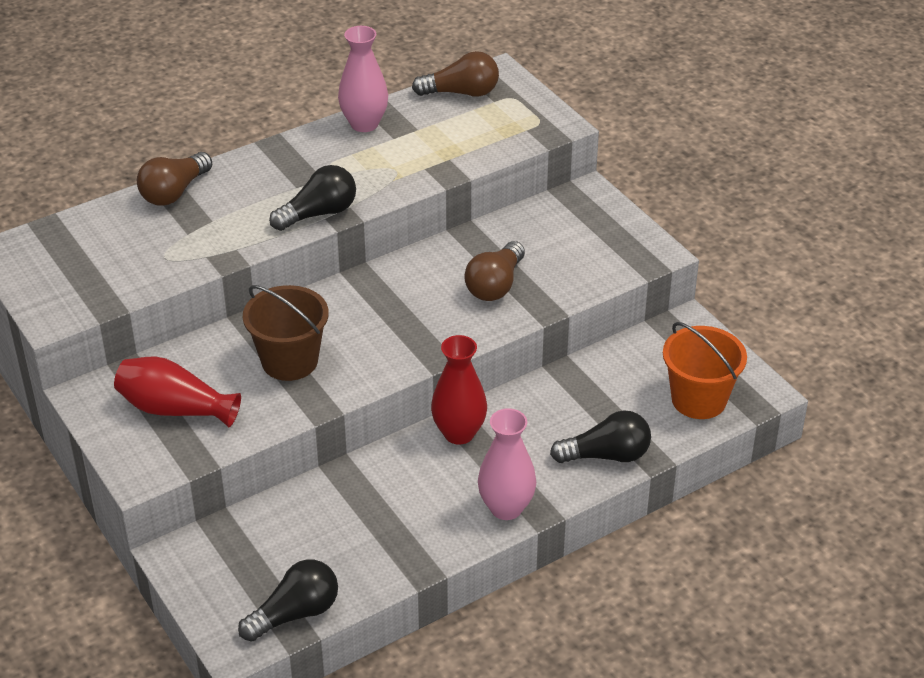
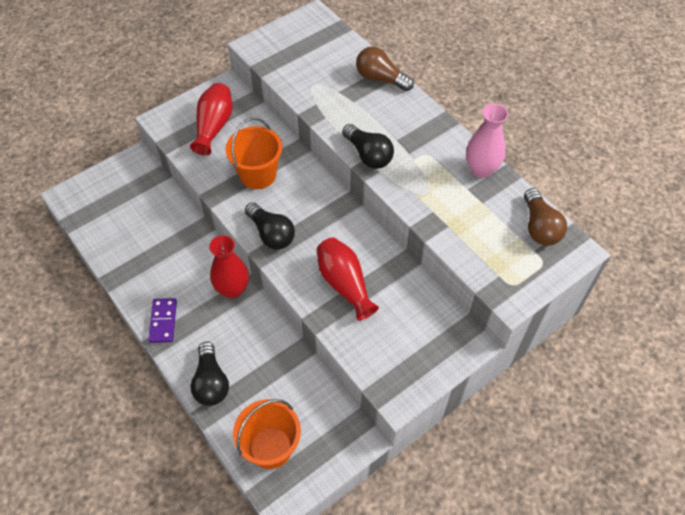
camera: 85 degrees right, 15 degrees up
(290, 361) = (258, 175): brown bucket -> orange bucket
(295, 613) = (86, 219): black light bulb -> black light bulb (271, 234)
(495, 285) = (344, 284): brown light bulb -> red vase
(506, 508) = (163, 321): pink vase -> purple domino

